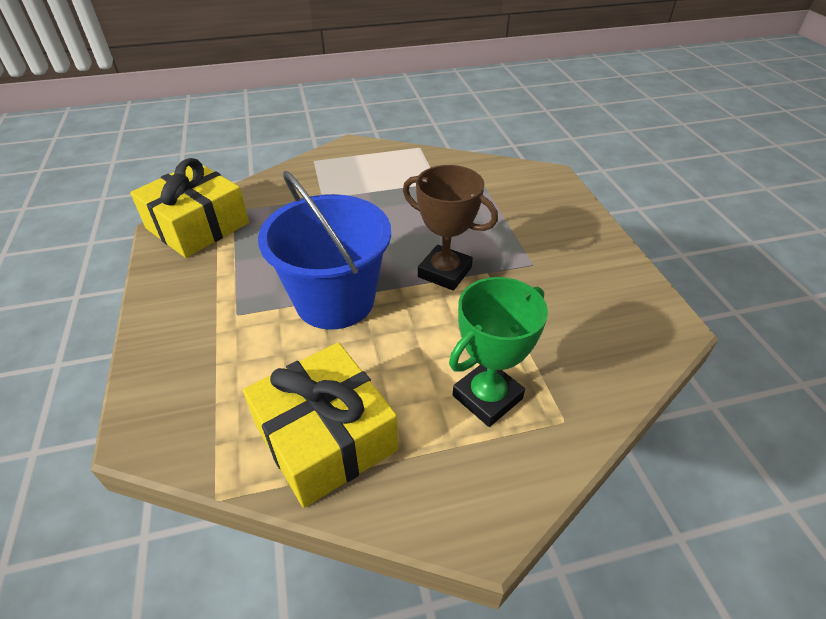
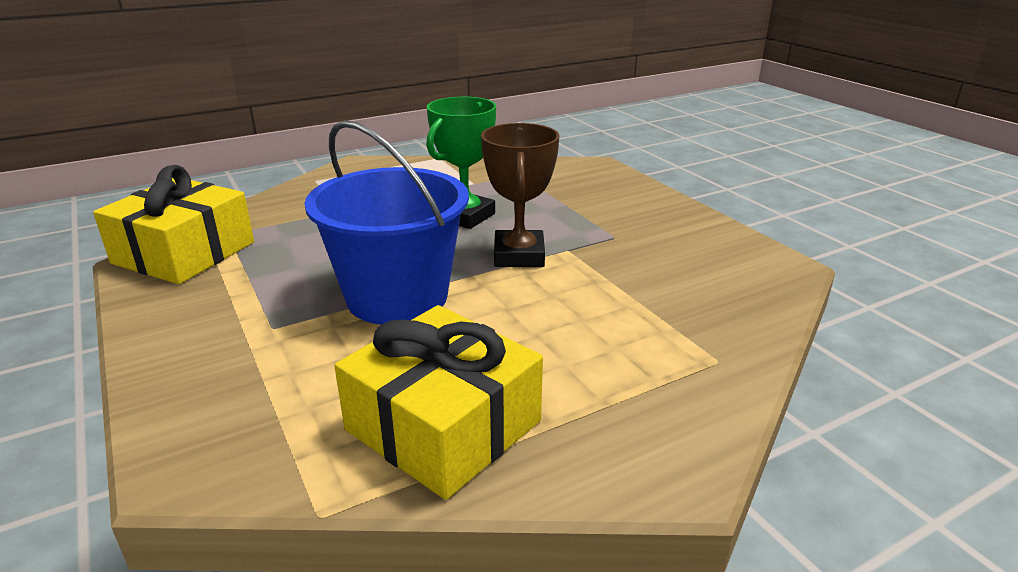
camera: 15 degrees left, 15 degrees down
(445, 272) = (519, 255): brown trophy -> brown trophy turned 75 degrees clockwise
(487, 397) = (622, 355): green trophy -> green trophy (465, 216)

